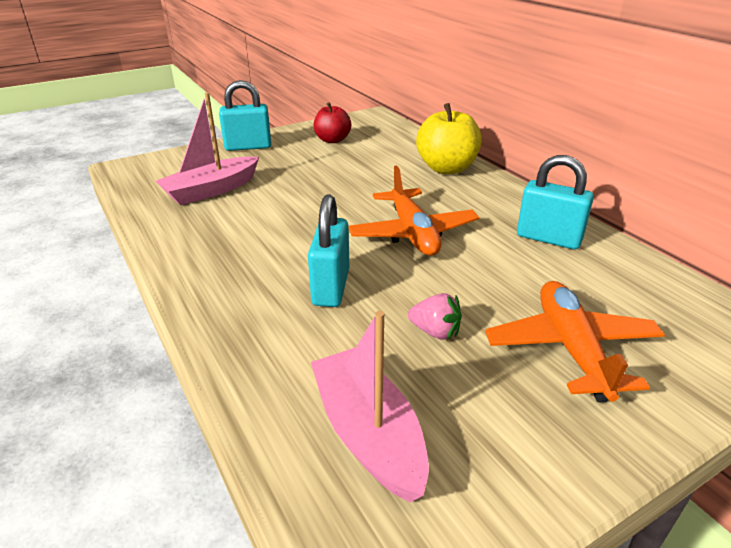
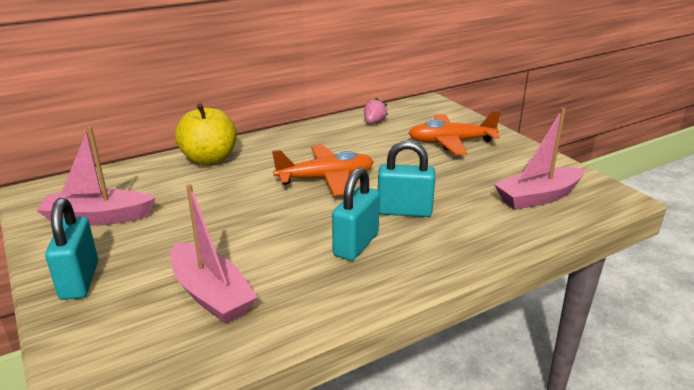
camera: 90 degrees left, 5 degrees down
(332, 140) = (98, 218): red apple -> pink boat
(435, 332) = (446, 176): pink strawberry -> pink strawberry (374, 122)
(548, 238) = (336, 135): turquoise padlock -> turquoise padlock (356, 245)

